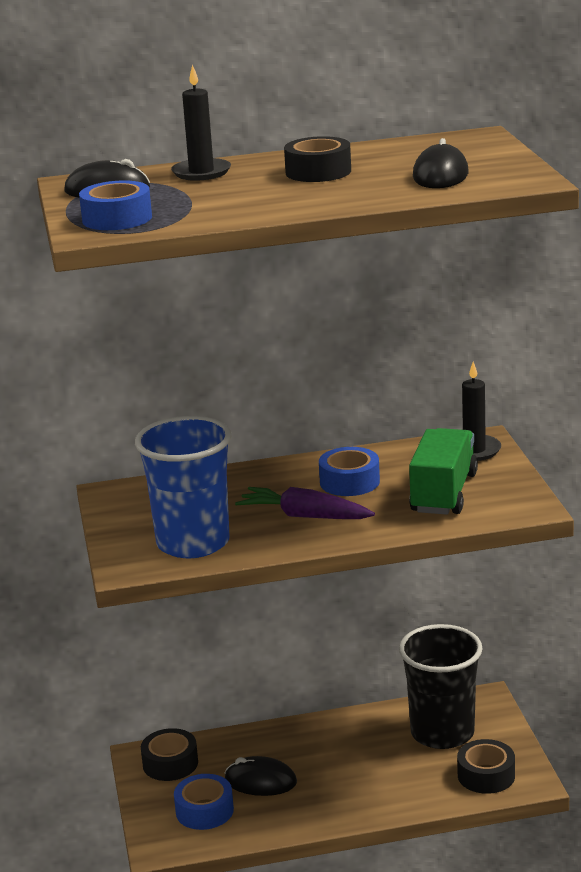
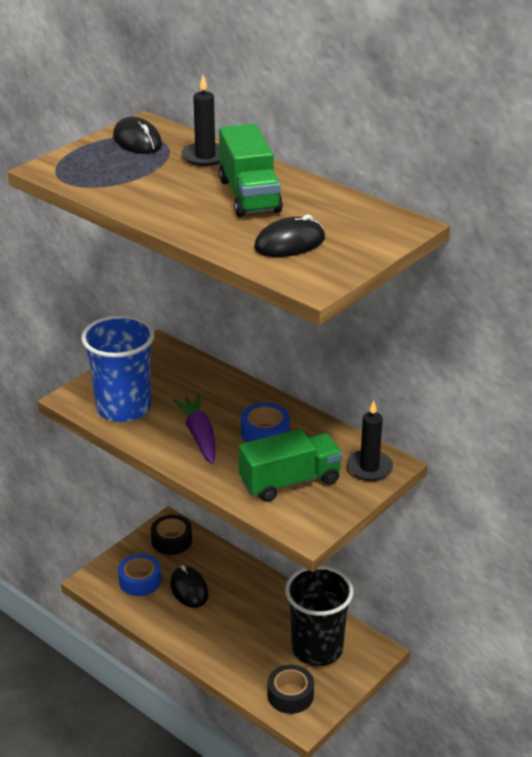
camera: 50 degrees right, 10 degrees up
(117, 218) = (83, 166): blue tape -> none
(318, 172) = (249, 196): black tape -> green truck

